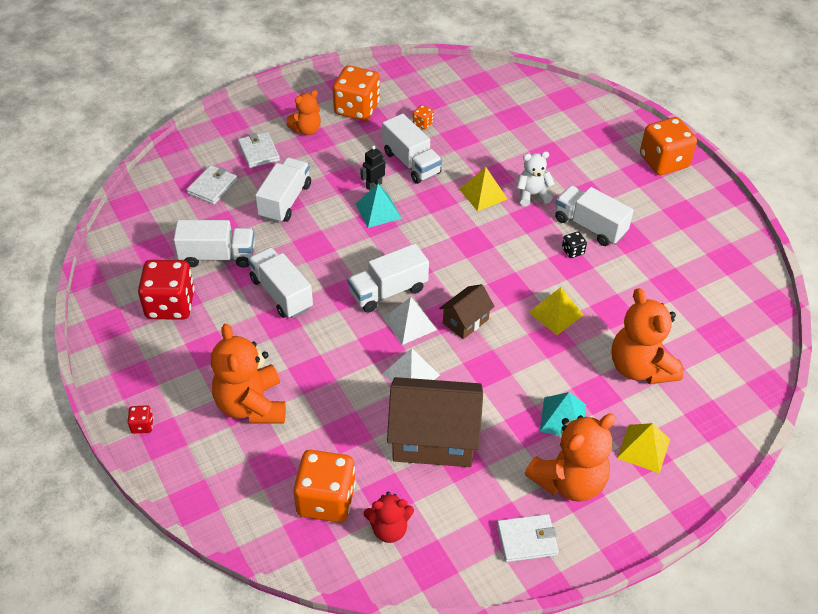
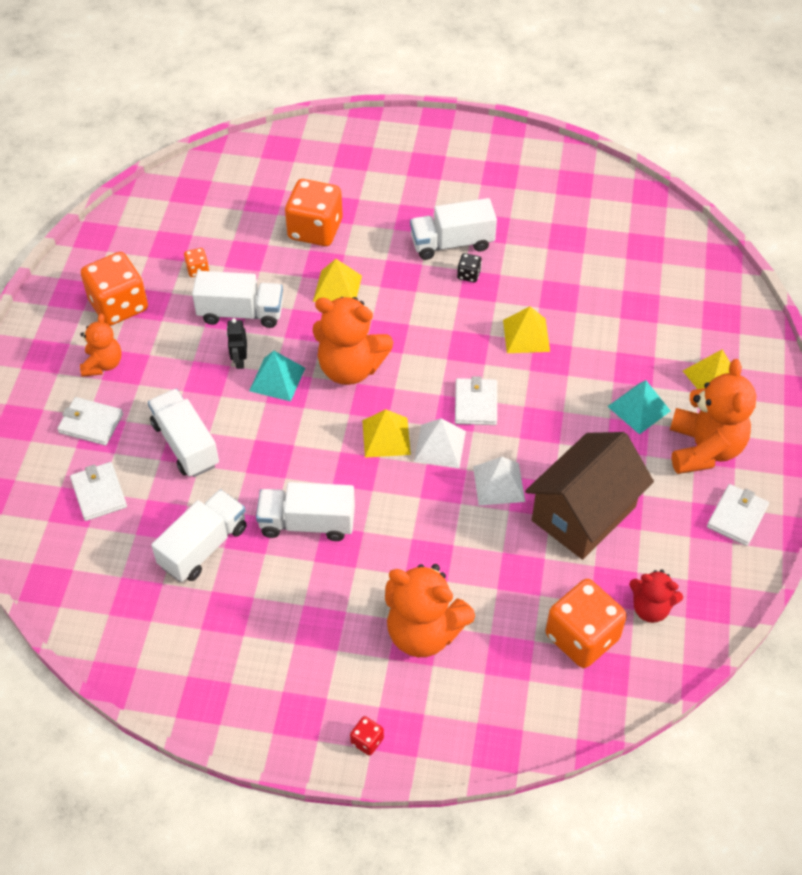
camera: 50 degrees left, 5 degrees up
(170, 305) = (230, 627): red dice -> none
(388, 291) = (386, 437): white truck -> yellow pyramid
(389, 529) = (650, 608): red teddy bear -> red teddy bear turned 75 degrees clockwise
(465, 321) = (475, 404): brown house -> white wallet
(532, 195) = (375, 255): white teddy bear -> none
(640, 367) = (633, 321): orange teddy bear -> orange teddy bear (350, 368)
(663, 161) = (429, 142): orange dice -> orange dice (315, 230)

